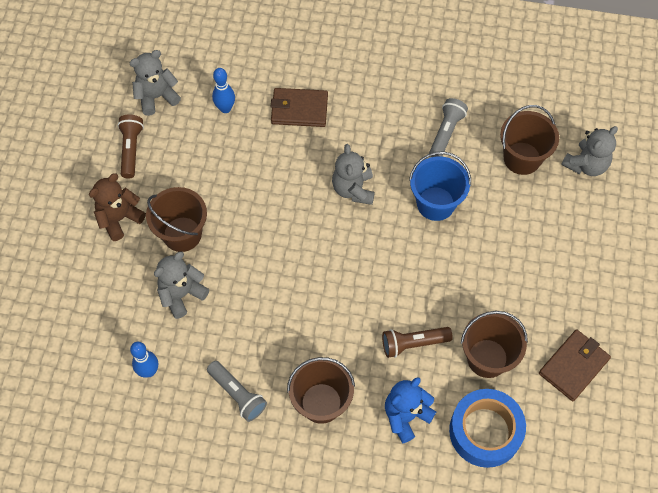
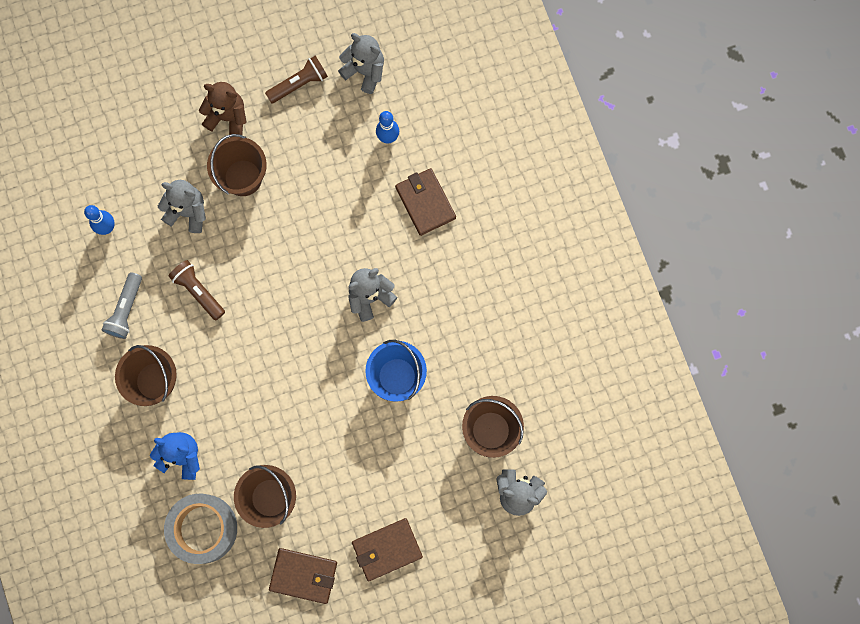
camera: 60 degrees right, 15 degrees up
(413, 343) = (249, 428): brown flashlight -> brown flashlight (198, 291)
(446, 133) = (478, 347): grey flashlight -> none
(485, 431) = (203, 529): blue tape -> grey tape
(584, 286) = (387, 549): none -> brown wallet

